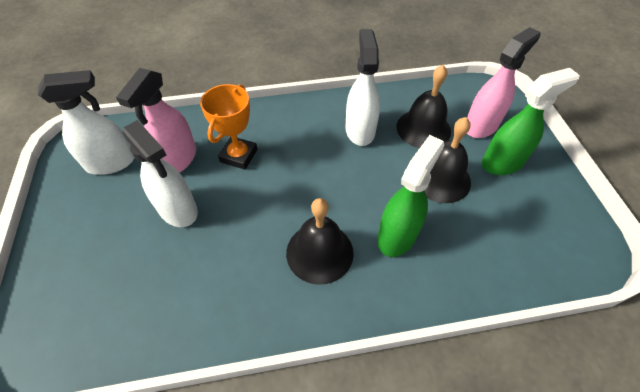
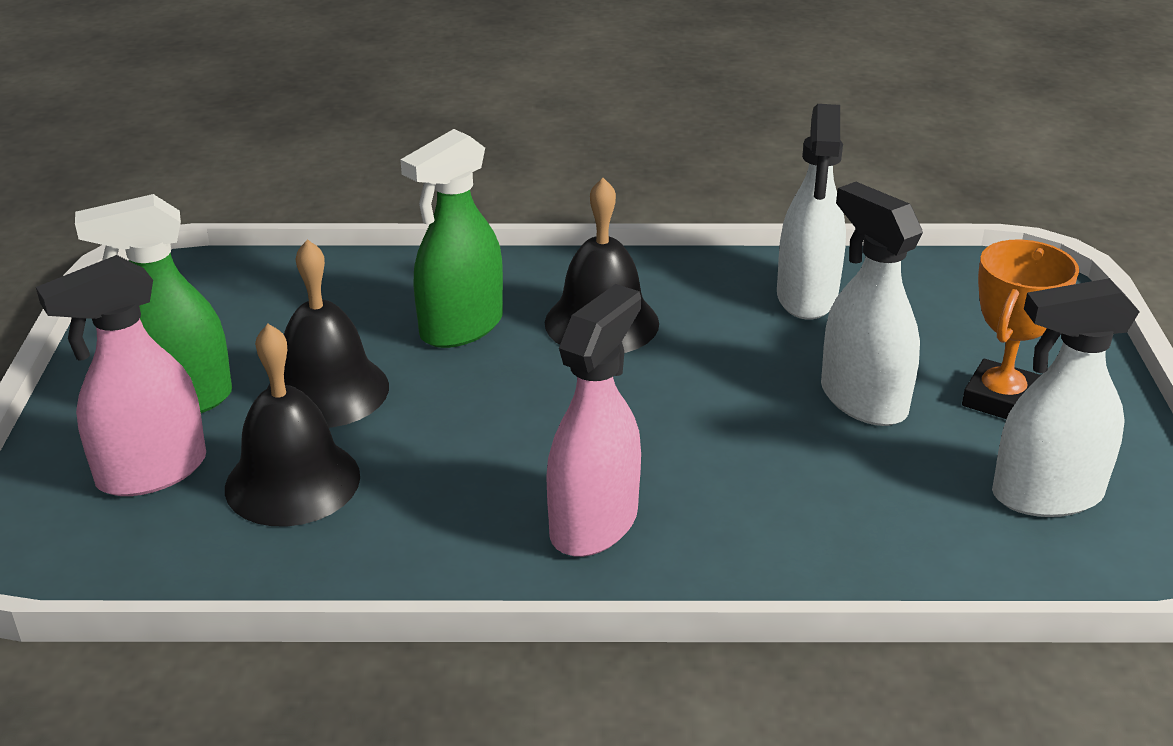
camera: 170 degrees left, 20 degrees down
(178, 159) = (888, 484): pink spray bottle -> pink spray bottle (594, 524)
(239, 155) = (747, 476): orange trophy -> orange trophy (1000, 399)
(360, 130) = (446, 496): white spray bottle -> white spray bottle (806, 297)

